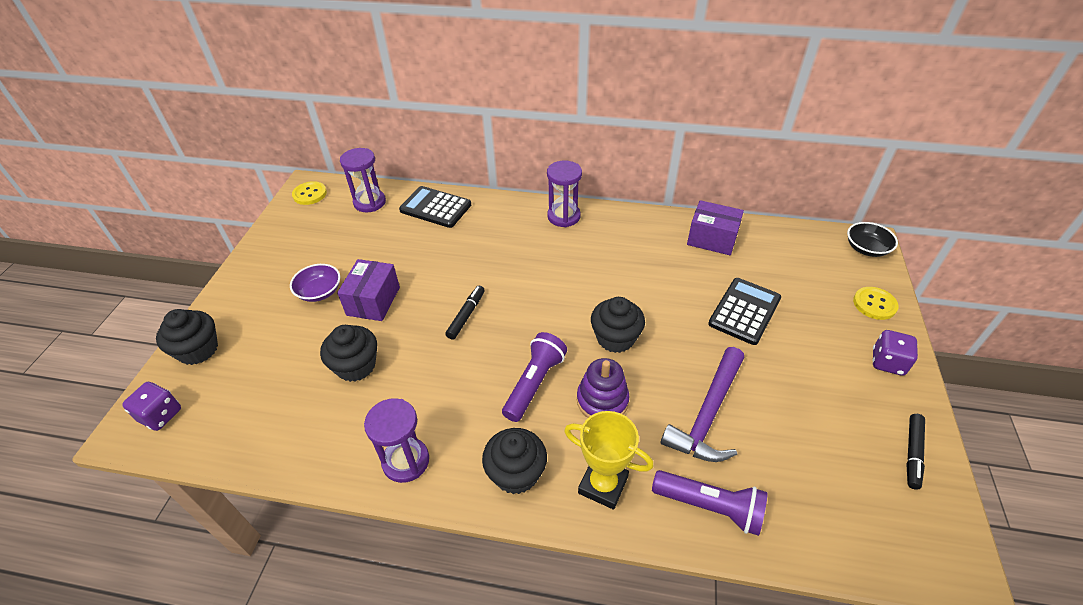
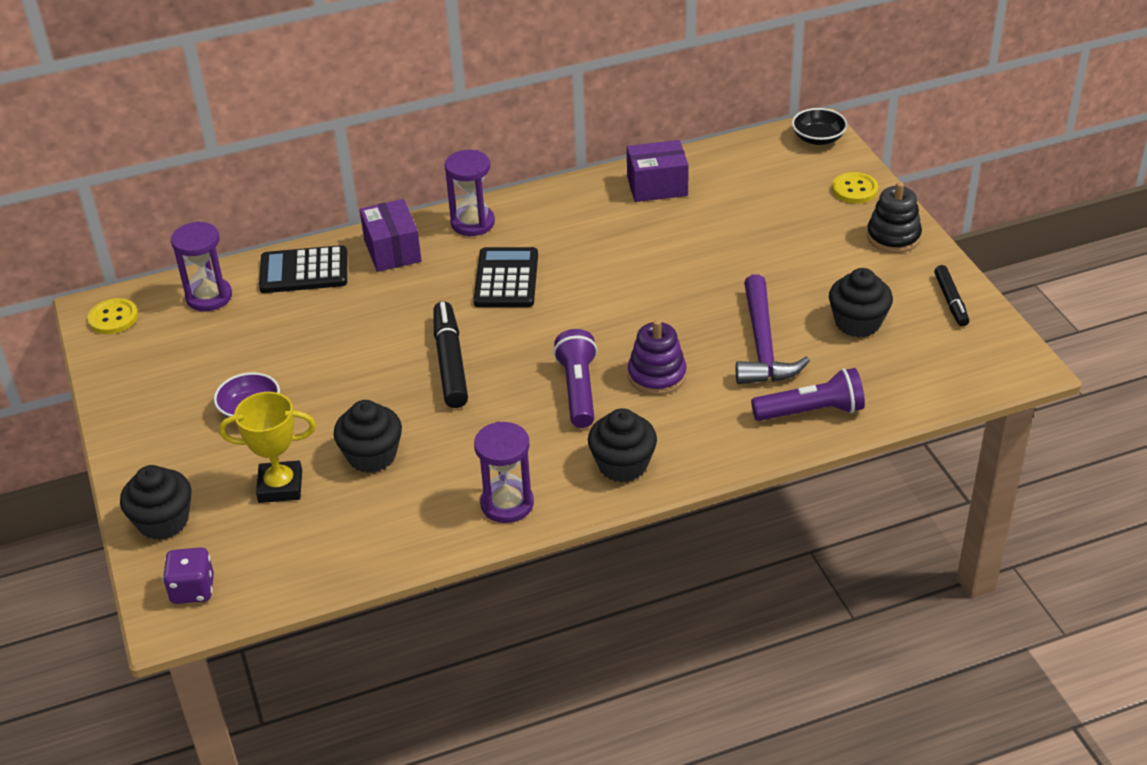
camera: 30 degrees left, 5 degrees down
(373, 301) = (327, 392): purple box -> purple box (392, 251)
(466, 315) = (450, 362): black marker -> black marker, size x1.65
(603, 485) = (709, 438): yellow trophy -> yellow trophy (280, 486)
(615, 338) = (628, 318): black cupcake -> black cupcake (857, 323)
(744, 311) = (737, 244): black calculator -> black calculator (506, 279)
(887, 362) = (893, 237): purple dice -> black stacking toy

